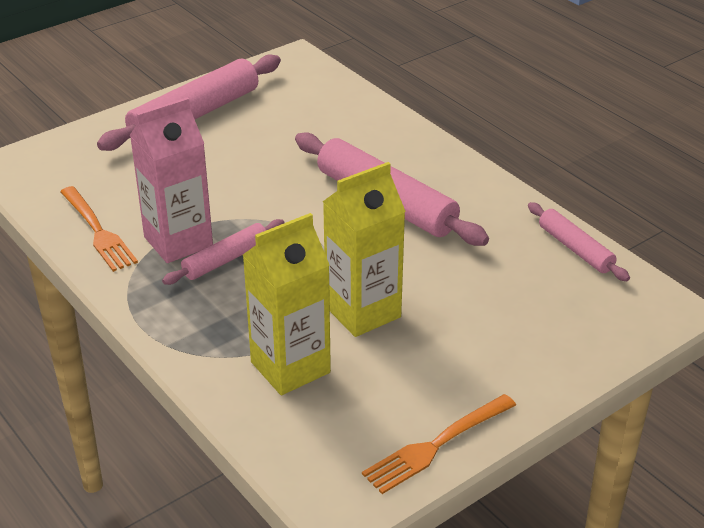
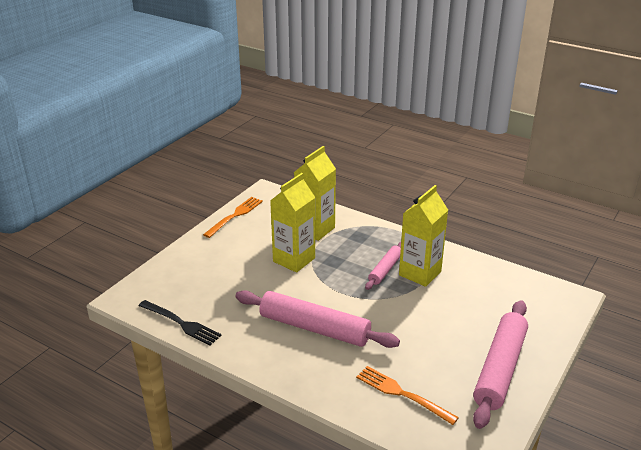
camera: 160 degrees right, 5 degrees down
(98, 231) = (469, 269): orange fork -> orange fork (402, 394)
(178, 241) = (420, 273): pink carton -> yellow carton
(575, 249) = (181, 323): pink rolling pin -> black fork

